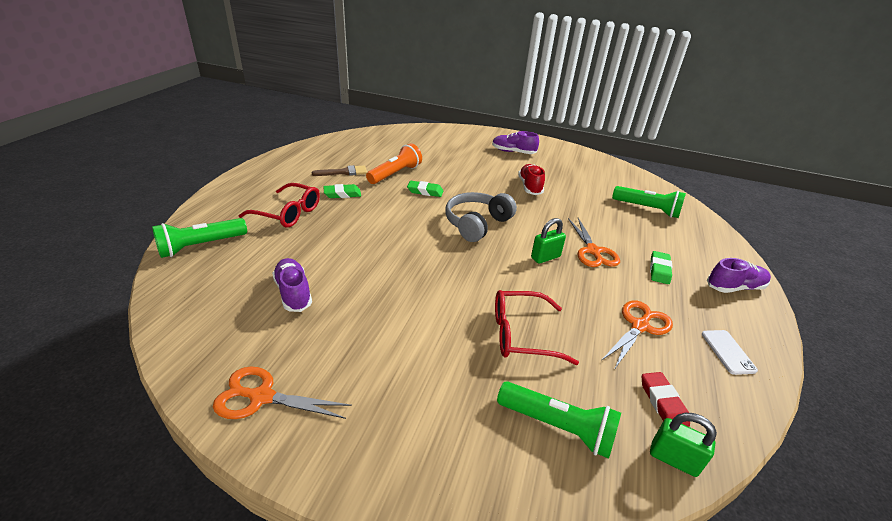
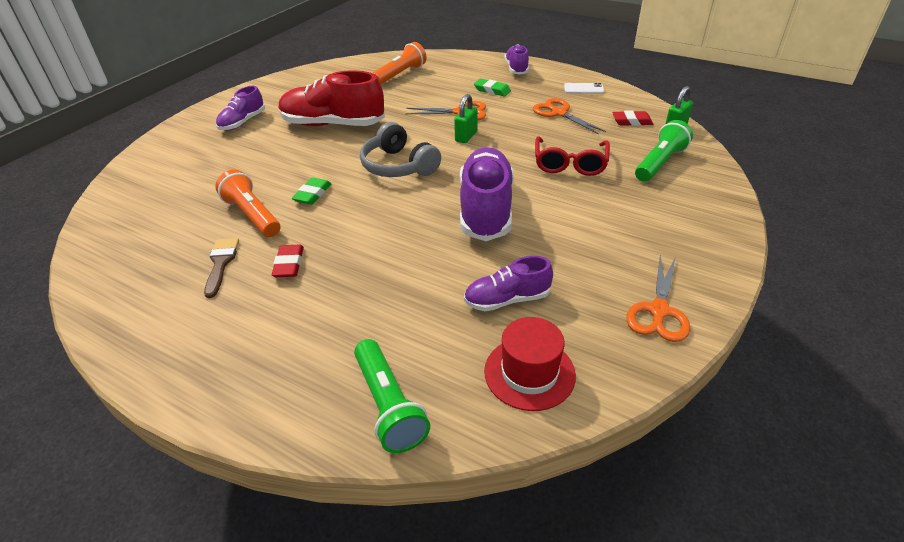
camera: 75 degrees left, 5 degrees up
(208, 307) = (529, 373): none -> red hat
(288, 213) = (323, 316): red glasses -> none
(342, 194) = (289, 264): green eraser -> red eraser
(420, 276) = (486, 209): none -> purple shoe
(530, 187) = (333, 124): red shoe -> red shoe, size x1.81
(545, 257) = (466, 136): green padlock -> green padlock turned 45 degrees clockwise
(647, 209) = (400, 75): green flashlight -> orange flashlight

